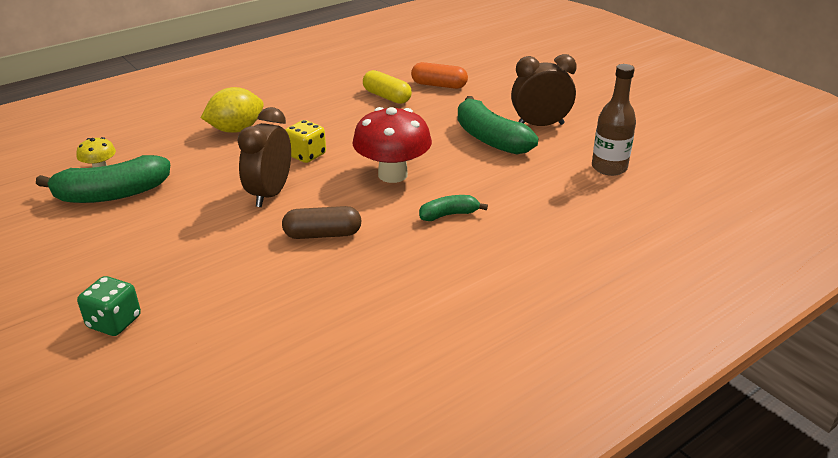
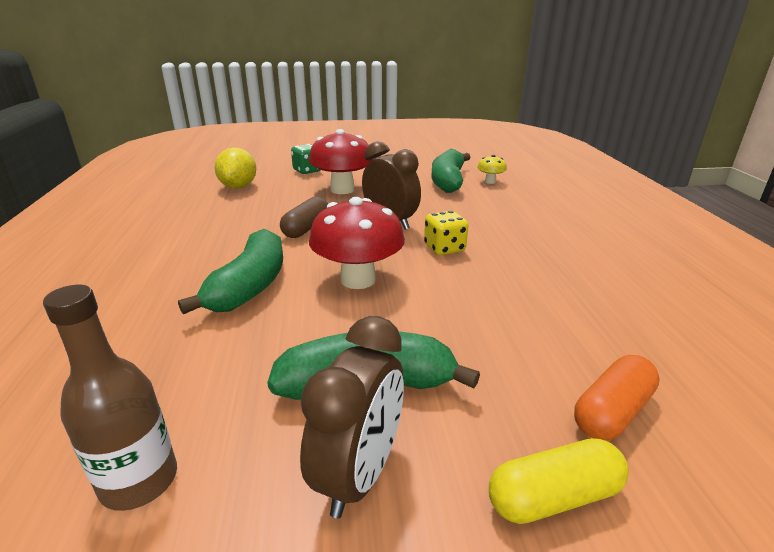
camera: 120 degrees right, 5 degrees down
(187, 257) = (342, 190): none -> red mushroom
(236, 130) = (527, 229): yellow lemon -> yellow lemon (238, 187)
(387, 97) = (577, 338): yellow capsule -> yellow capsule (553, 497)
(449, 215) = (250, 286): green banana -> green banana, size x1.89

